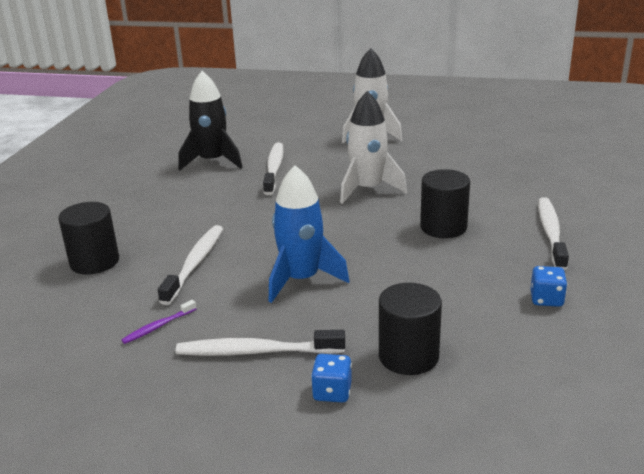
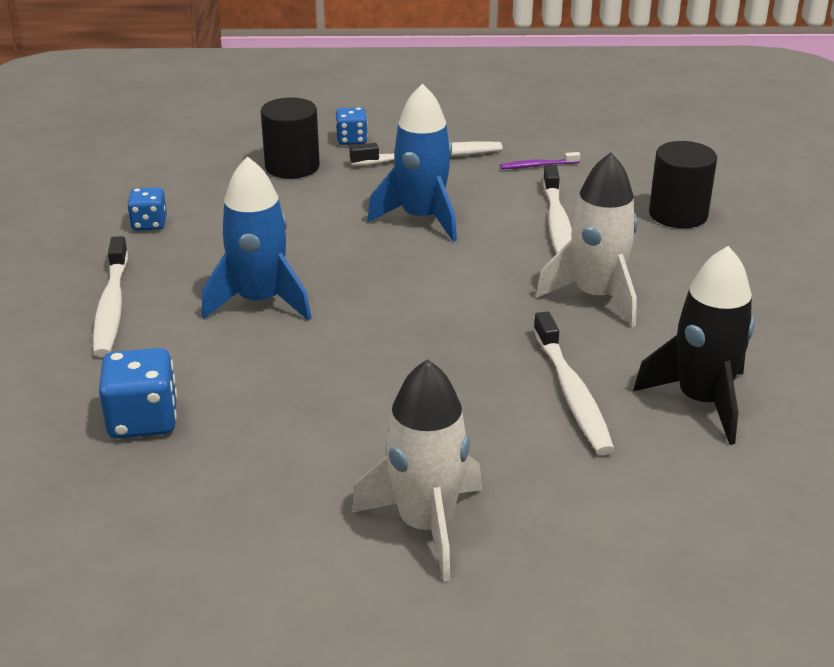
camera: 165 degrees right, 5 degrees up
(158, 327) = (537, 166): purple toothbrush -> purple toothbrush turned 135 degrees counterclockwise
(368, 189) = (385, 360): white rocket -> white rocket (596, 296)
(443, 227) = (260, 301): black cylinder -> blue rocket
(507, 175) = (143, 420): none -> blue dice

